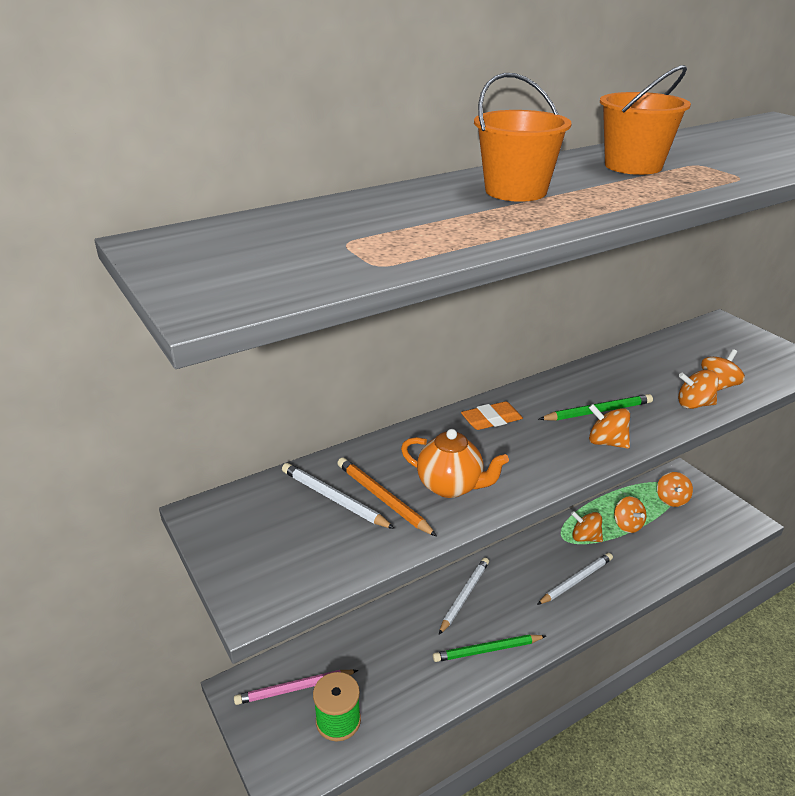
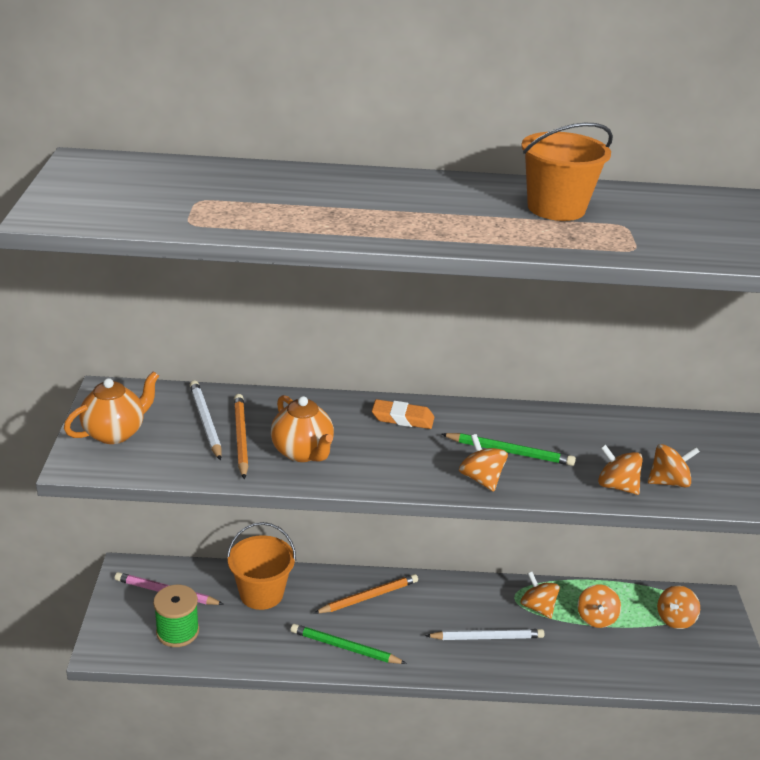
camera: 30 degrees right, 0 degrees up
(258, 552) = (115, 433): none -> orange teapot
(464, 596) = (368, 597): white pencil -> orange pencil
(515, 191) = (401, 199): orange bucket -> orange bucket (261, 593)

